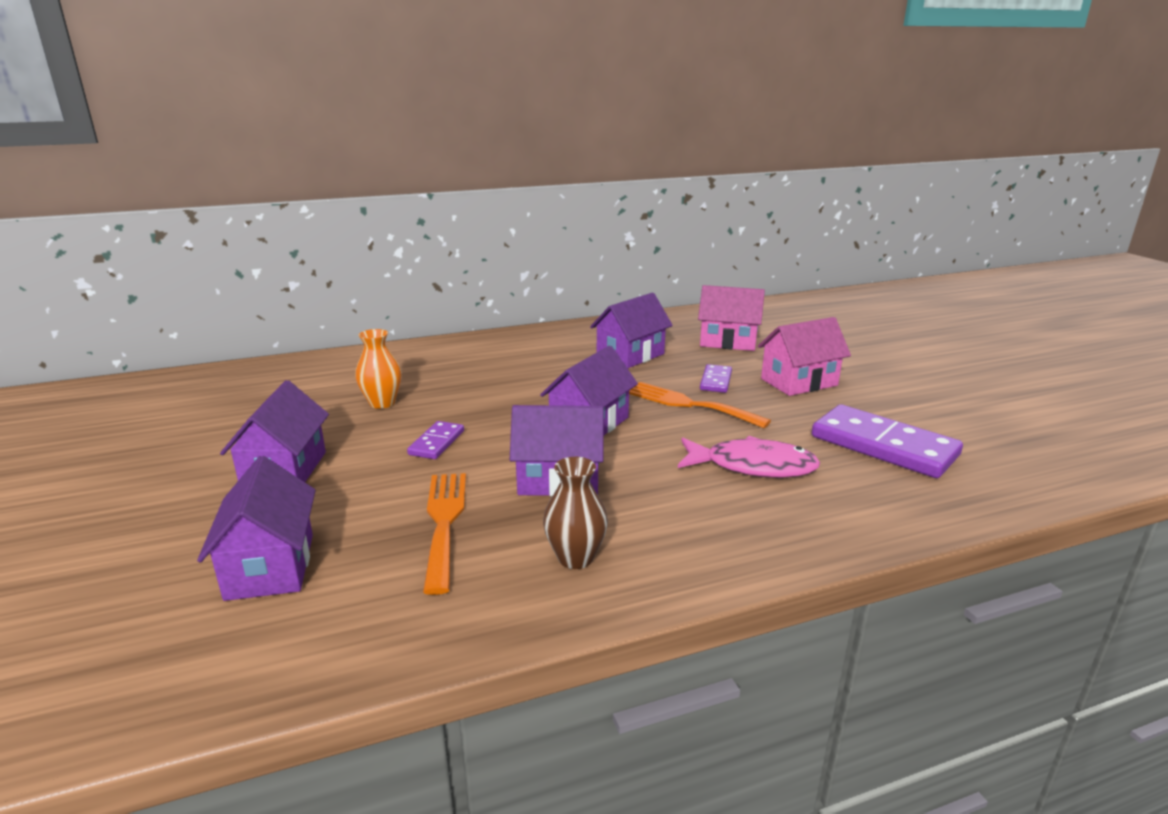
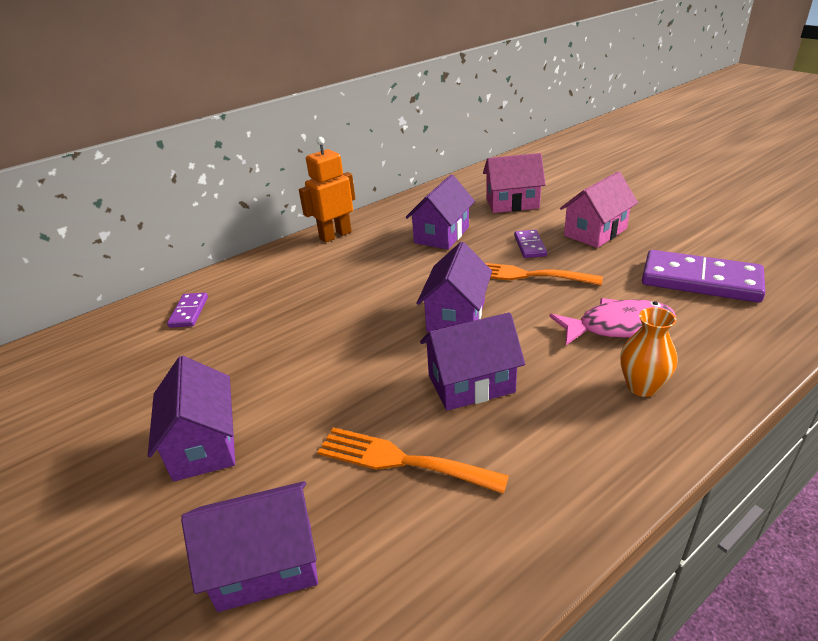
camera: 15 degrees left, 10 degrees up
(270, 566) = (266, 565): purple house -> purple house turned 75 degrees counterclockwise
(382, 403) = (250, 339): orange vase -> orange vase (642, 387)
(437, 443) = (333, 372): purple domino -> purple domino (189, 312)
(444, 522) = (400, 460): orange fork -> orange fork turned 45 degrees counterclockwise
(524, 337) = (335, 235): none -> orange robot
(575, 558) = (542, 465): brown vase -> none

